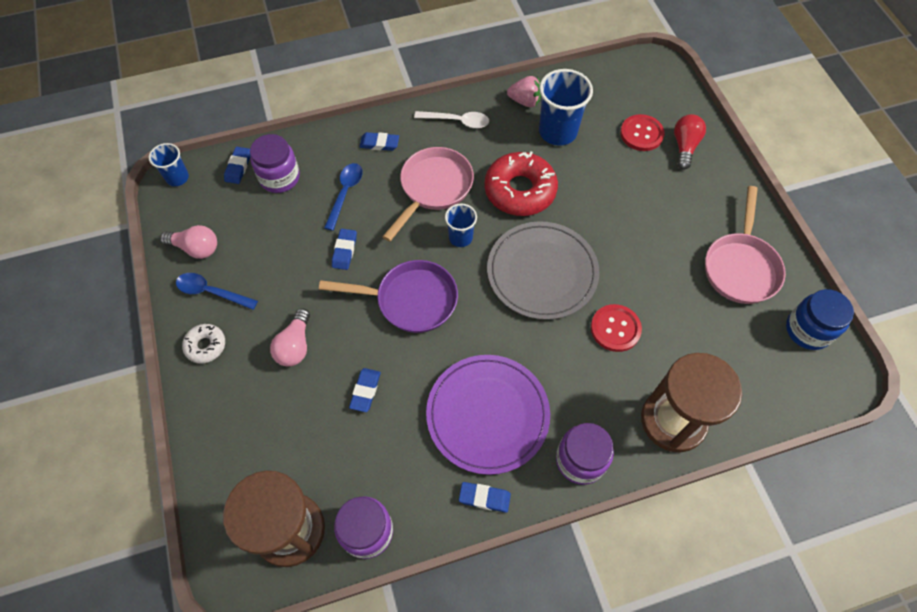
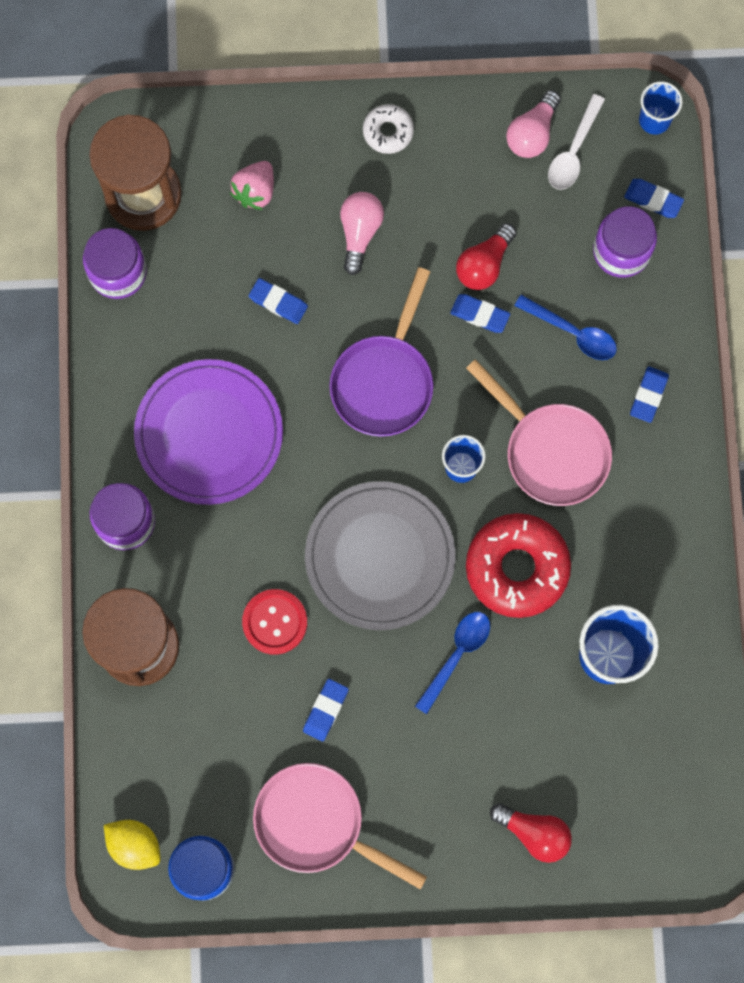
camera: 105 degrees right, 15 degrees up
(211, 292) = (461, 145): blue spoon -> blue spoon (457, 655)
(295, 345) = (360, 233): pink light bulb -> pink light bulb turned 75 degrees clockwise
(305, 256) = (484, 264): none -> red light bulb
(457, 121) = (663, 515): white spoon -> white spoon (573, 151)
(484, 498) = (116, 403): blue eraser -> blue eraser (326, 710)
(525, 101) = (678, 625): pink strawberry -> pink strawberry (255, 191)
(641, 134) = (573, 778): red button -> none
(817, 381) = (135, 845): none -> yellow lemon

